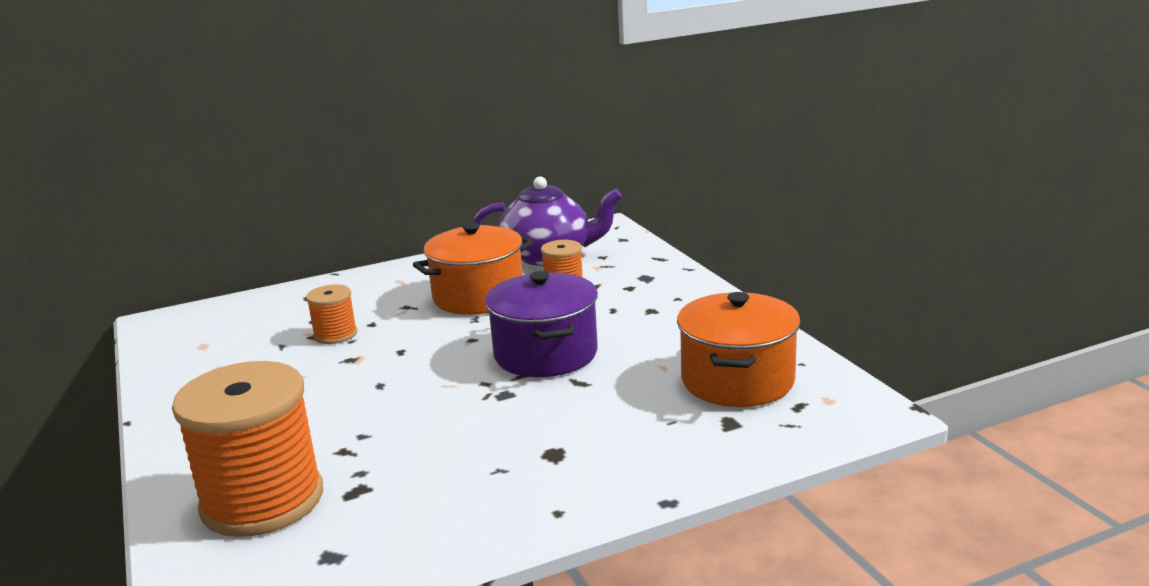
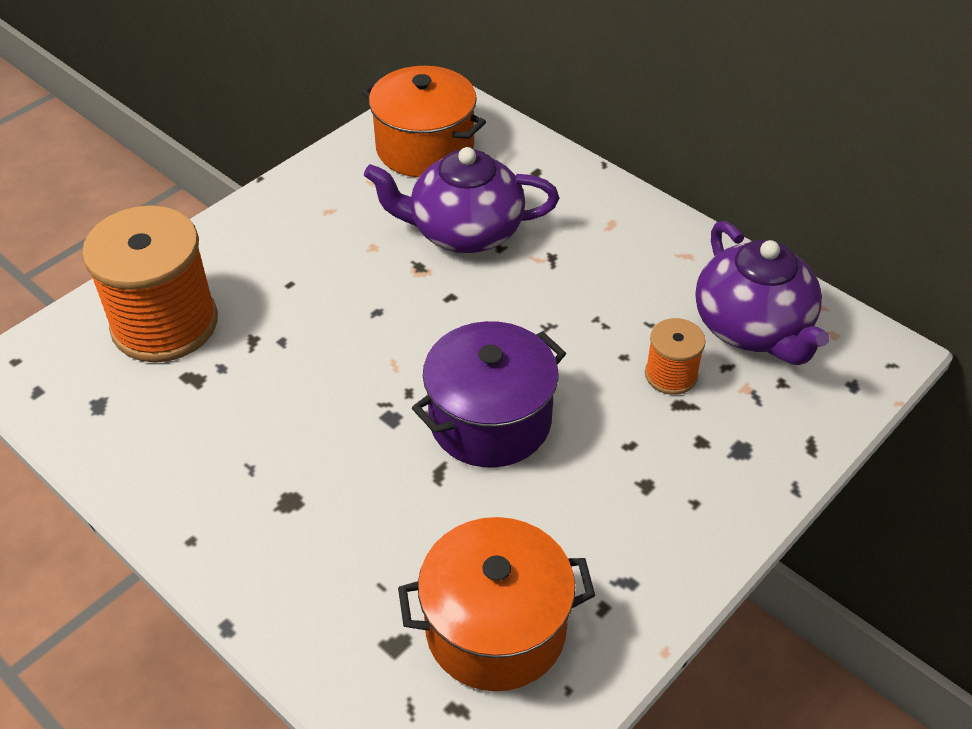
camera: 65 degrees right, 25 degrees up
(335, 334) = (464, 232): orange spool -> purple teapot
(478, 296) = (604, 307): orange pot -> orange pot (425, 148)

